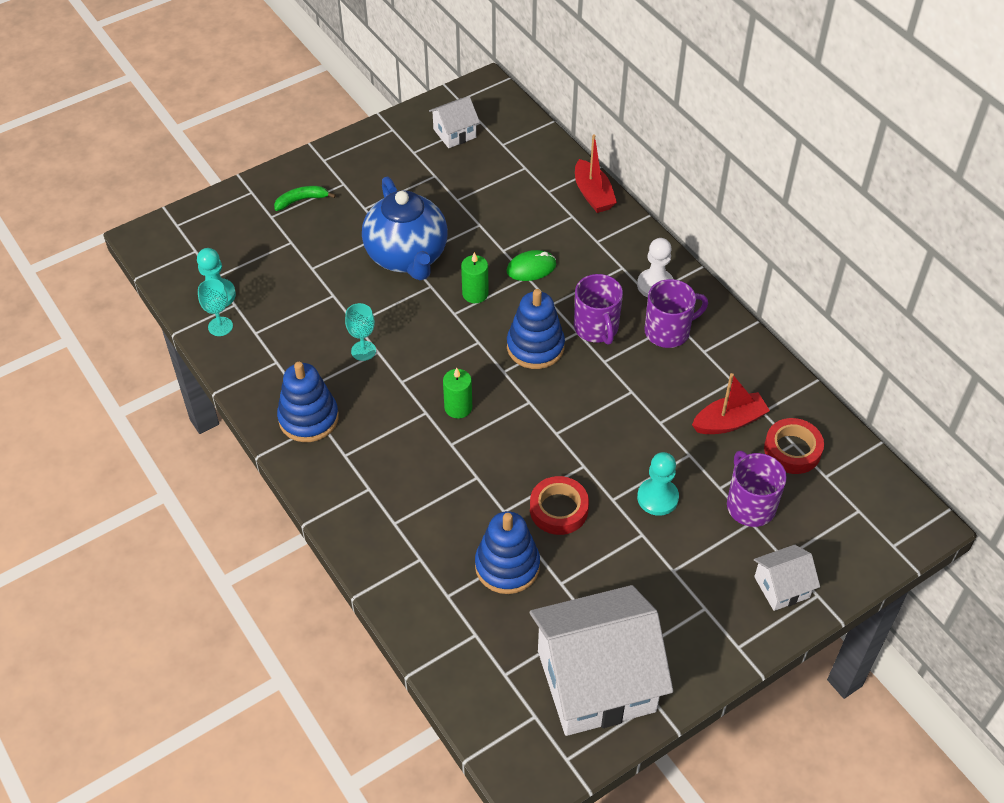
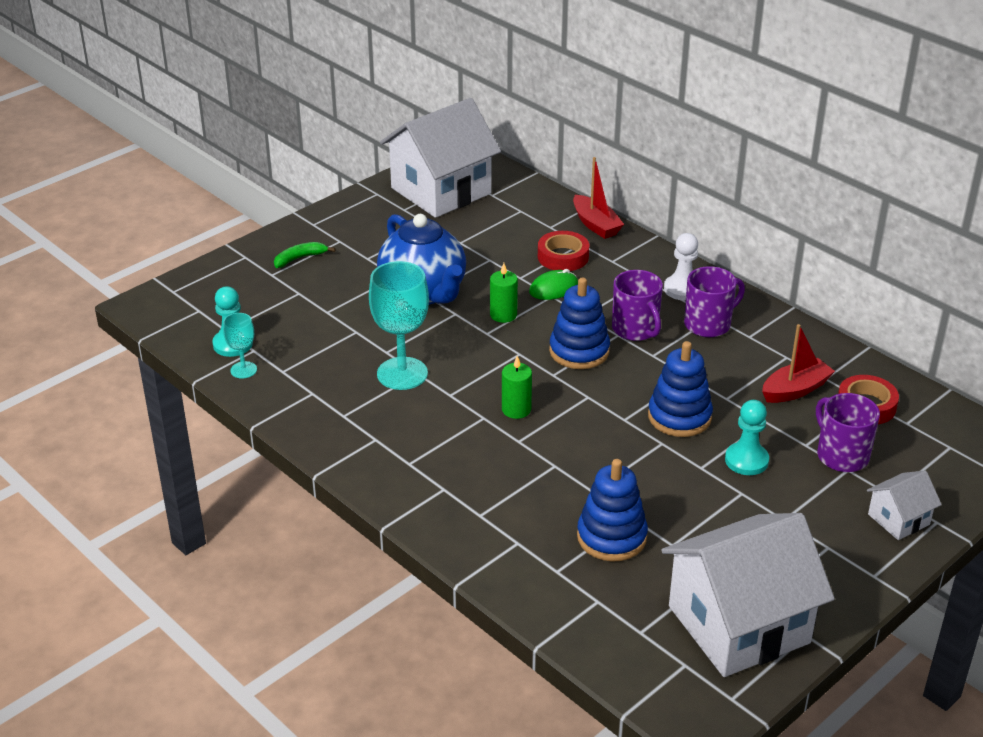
camera: 10 degrees left, 15 degrees down
(308, 418) = (361, 436): blue stacking toy -> blue stacking toy (679, 417)
(363, 351) = (402, 373): turquoise goblet -> turquoise goblet, size x1.92
(454, 133) = (441, 191): white house -> white house, size x2.20
(558, 509) = (649, 482): red tape -> red tape (563, 257)

